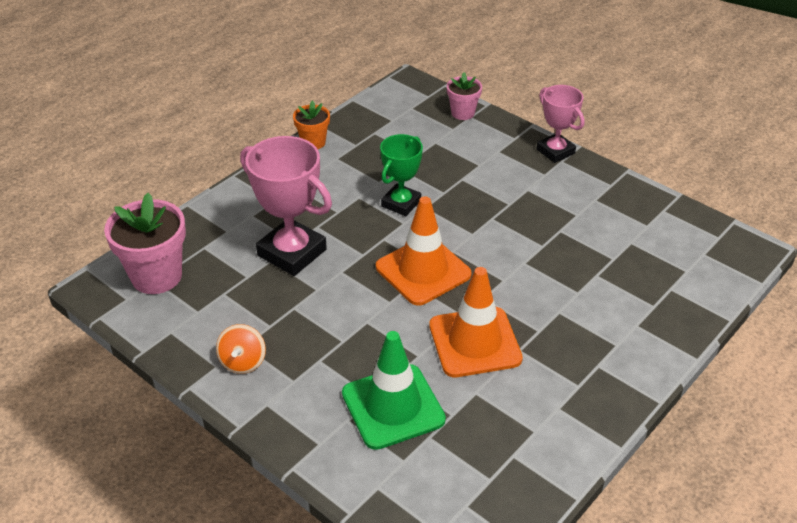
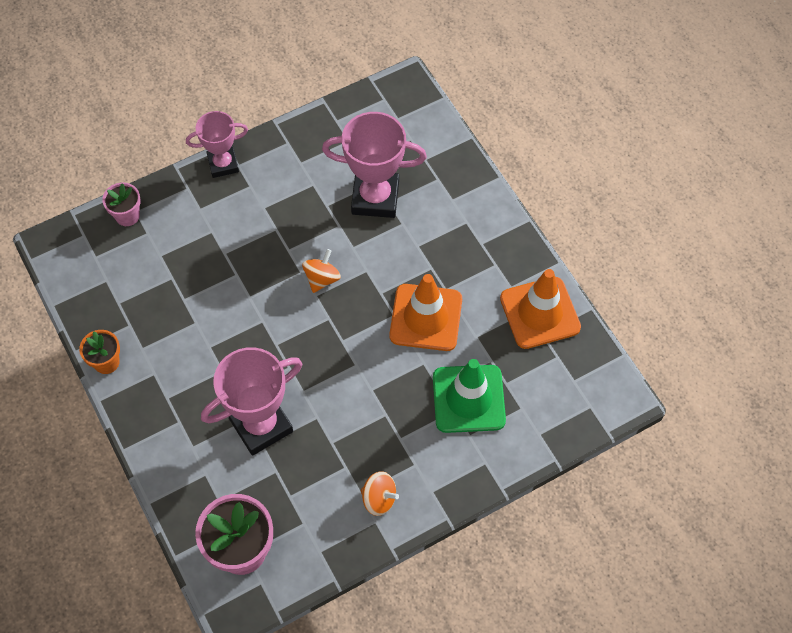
camera: 70 degrees left, 20 degrees up
(401, 203) = (235, 314): green trophy -> none
(423, 271) = (330, 326): orange traffic cone -> orange traffic cone (540, 313)
(474, 250) = (322, 278): none -> orange spinning top
(594, 263) = (375, 198): none -> pink trophy

